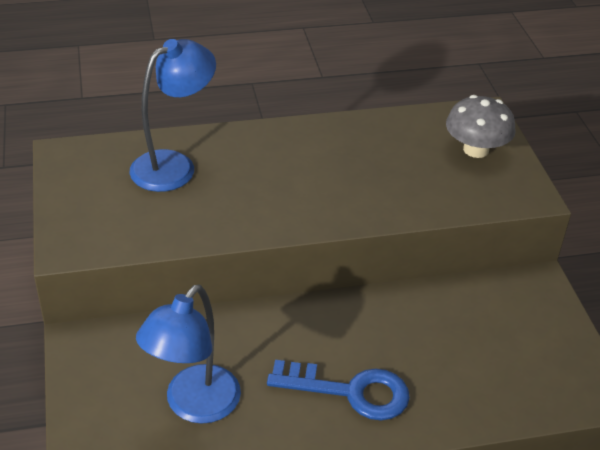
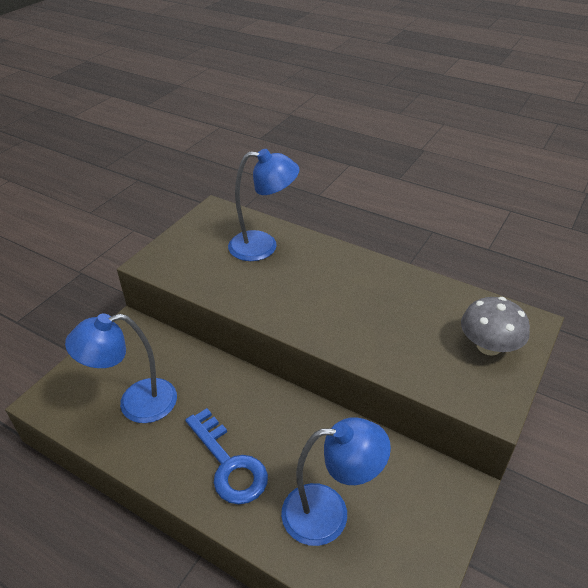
camera: 45 degrees right, 0 degrees up
(473, 368) = (329, 513): none -> blue lamp

